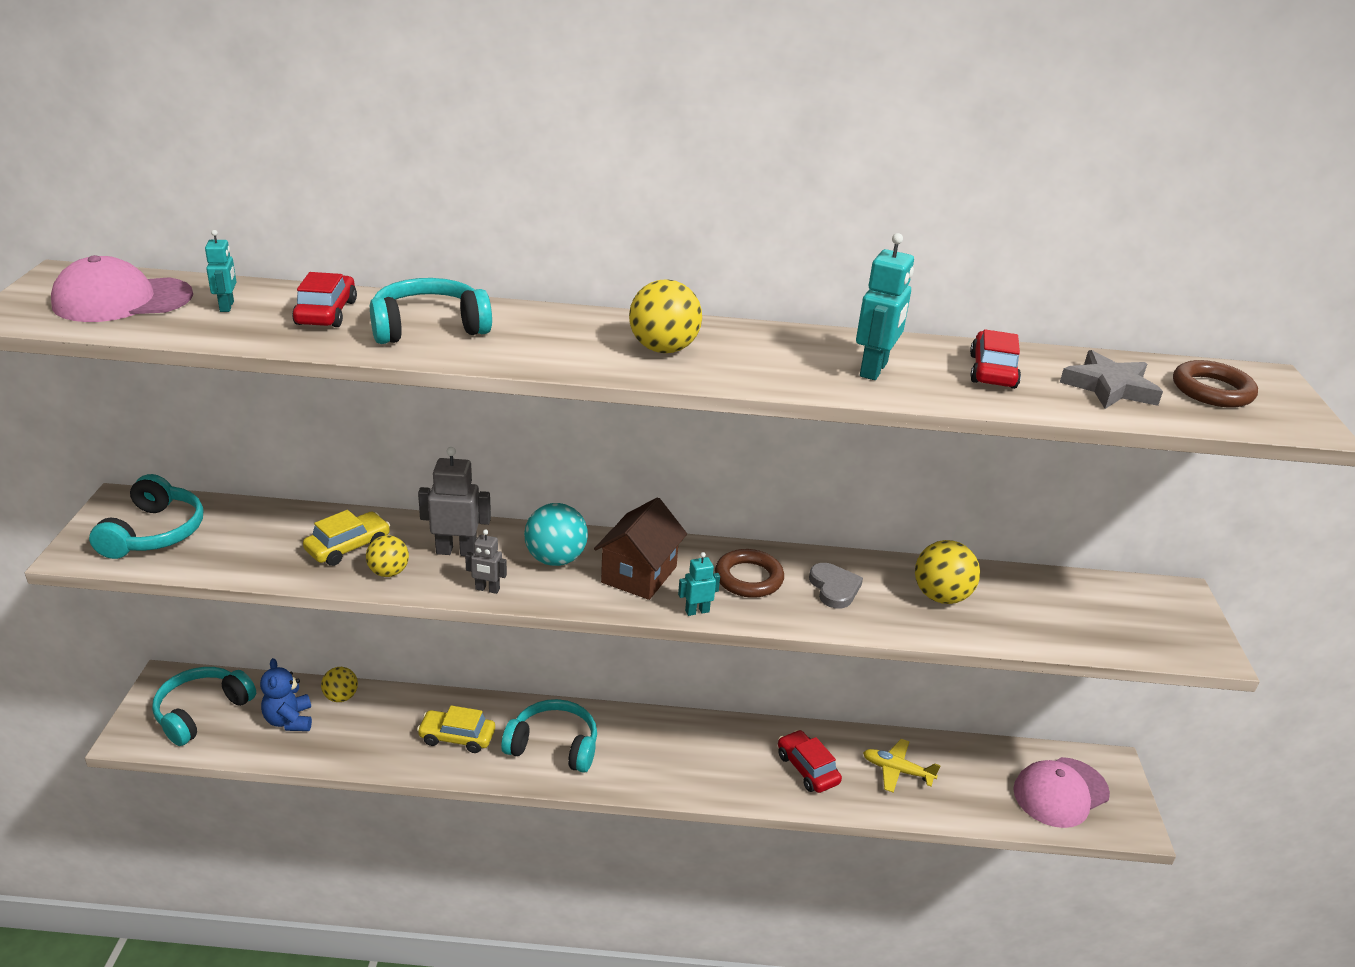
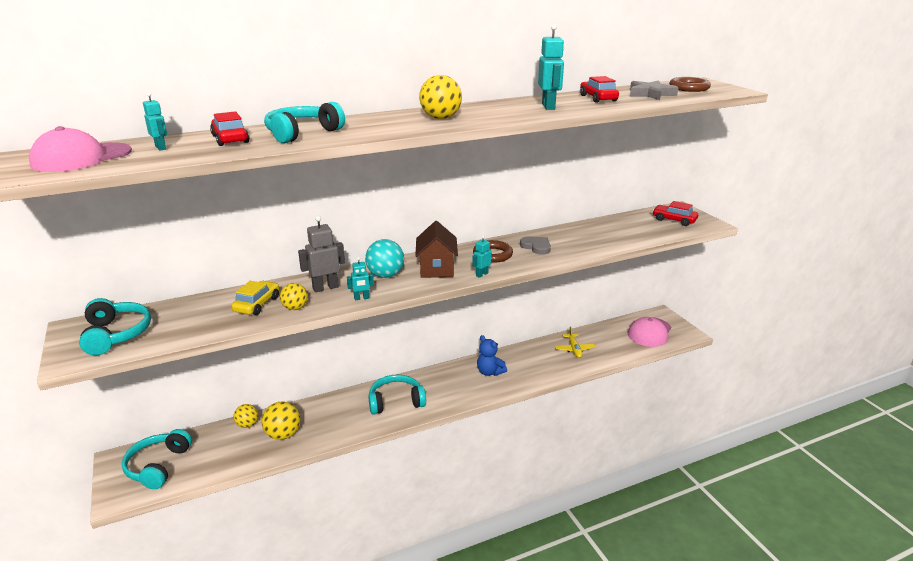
camera: 25 degrees left, 5 degrees down
(289, 720) = (223, 448): blue teddy bear -> blue teddy bear (489, 372)
(457, 737) = (337, 418): yellow car -> none
(487, 589) = (361, 298): grey robot -> turquoise robot
(807, 768) = (533, 364): red car -> red car (674, 220)
(897, 770) = (574, 349): yellow plane -> yellow plane turned 90 degrees counterclockwise
(941, 596) = (586, 236): yellow ball -> yellow ball (283, 434)

